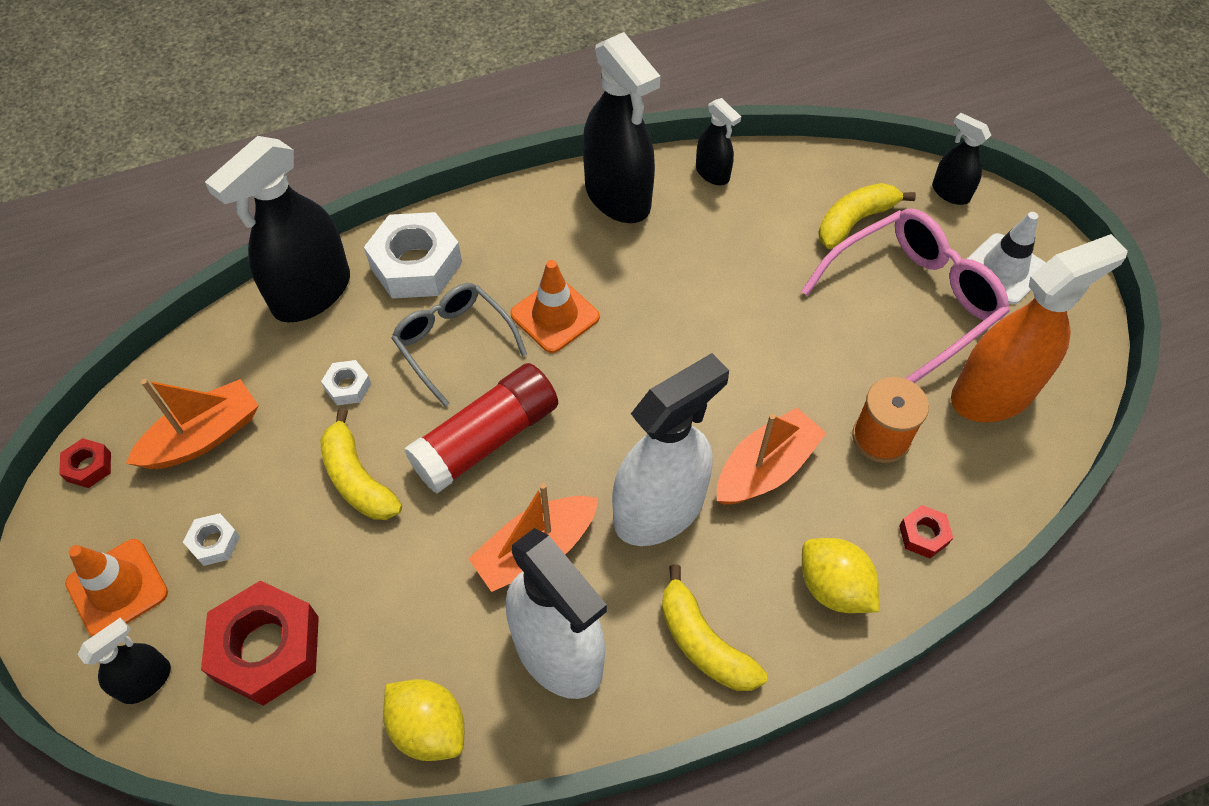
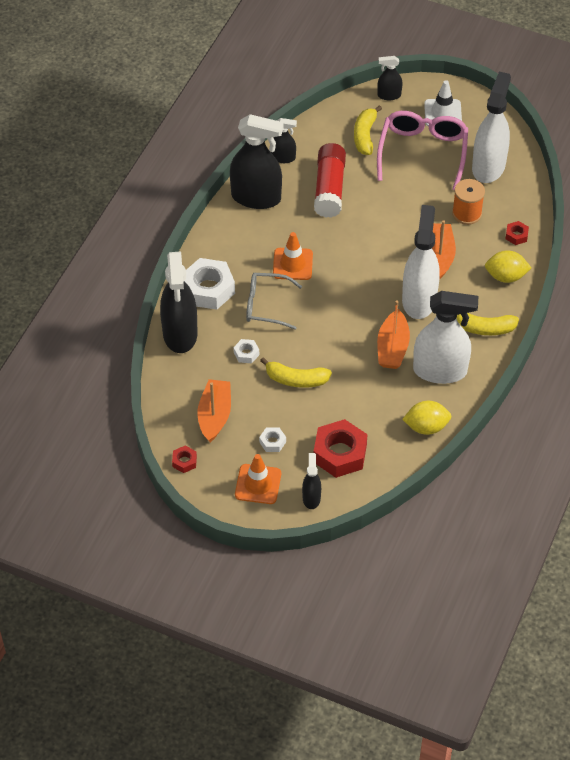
camera: 45 degrees left, 5 degrees down
(486, 439) = (326, 328): red glue stick -> red glue stick (329, 188)
(993, 394) = (488, 166): orange spray bottle -> white spray bottle

